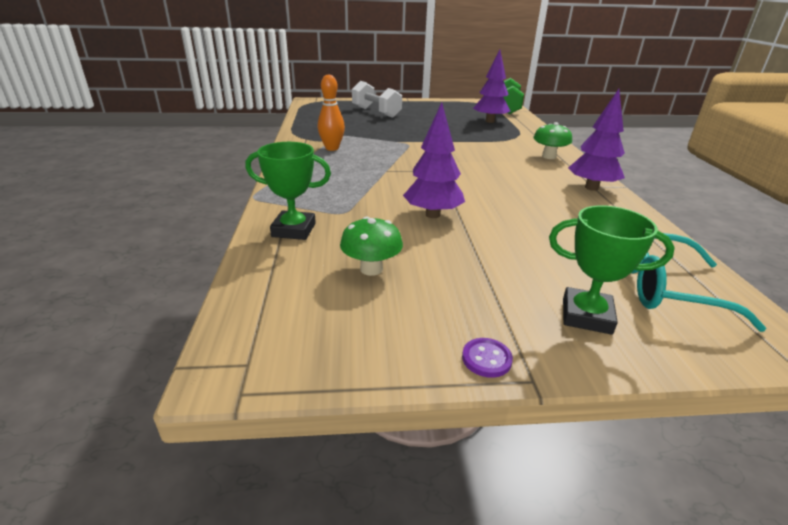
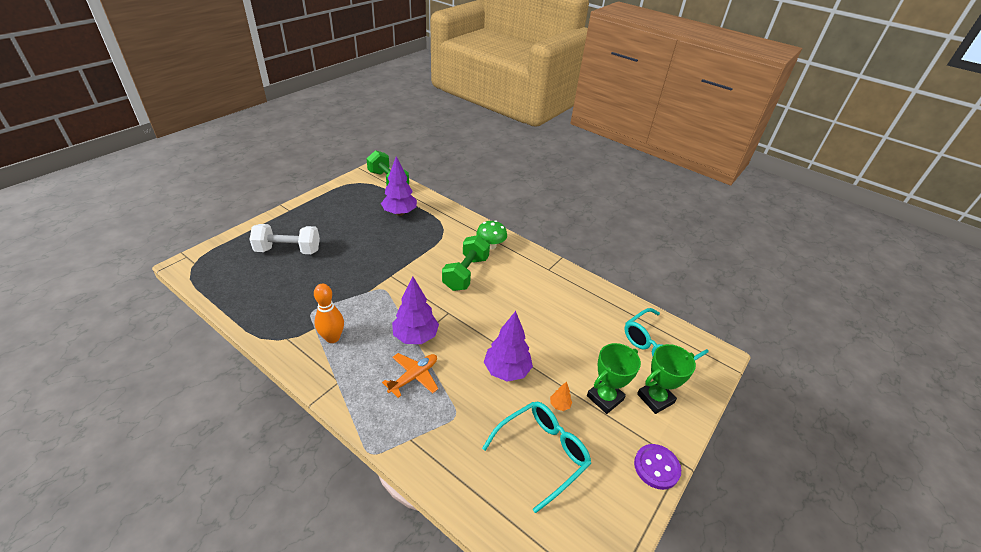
camera: 50 degrees left, 10 degrees up
(294, 230) = (453, 461): green trophy -> green trophy (605, 398)
(350, 183) = (414, 377): none -> orange plane
(371, 269) = (541, 453): green mushroom -> turquoise glasses
(447, 256) = (559, 405): none -> orange tree
(486, 359) = (656, 467): purple button -> purple button, size x1.59
(494, 160) = (466, 273): none -> green dumbbell
(591, 188) = (548, 271): purple tree -> purple tree (415, 336)

